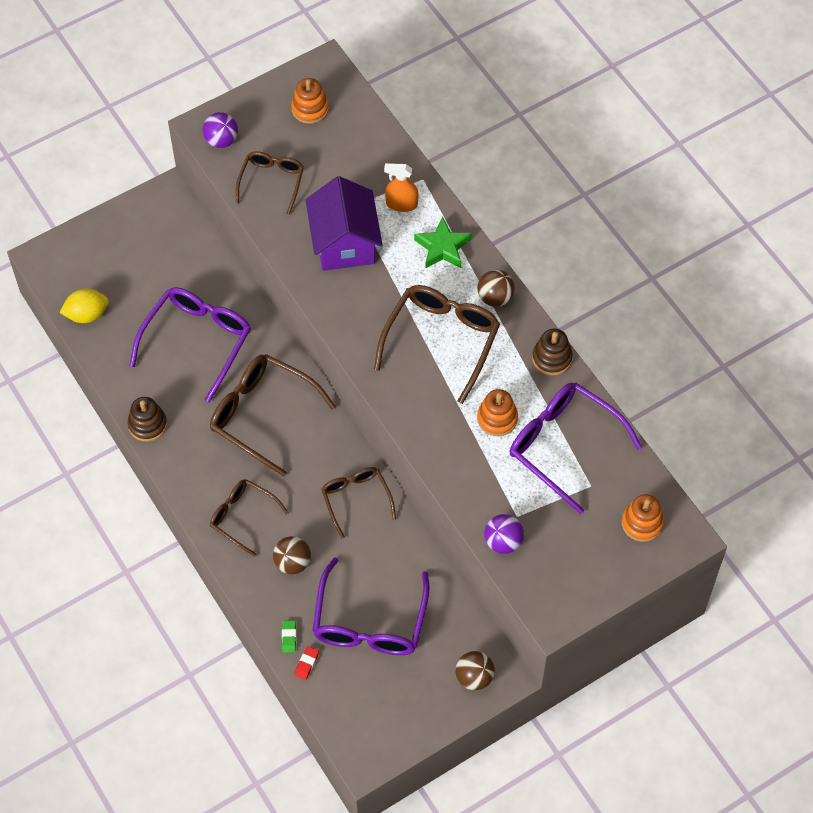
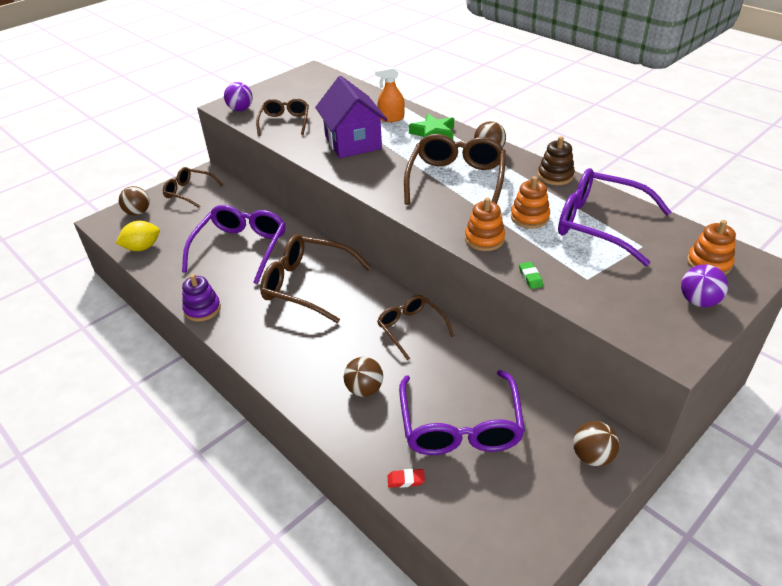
camera: 10 degrees left, 20 degrees down
(82, 251) = (138, 212): none -> brown ball
(147, 424) = (202, 309): brown stacking toy -> purple stacking toy
(242, 517) = (305, 361): brown glasses -> brown glasses (189, 192)
(289, 637) = (379, 458): green eraser -> green eraser (530, 277)
(307, 664) = (406, 480): red eraser -> red eraser turned 75 degrees clockwise
(310, 109) = (305, 88): orange stacking toy -> orange stacking toy (484, 239)
(503, 542) = (585, 300): purple ball -> purple ball (698, 301)

